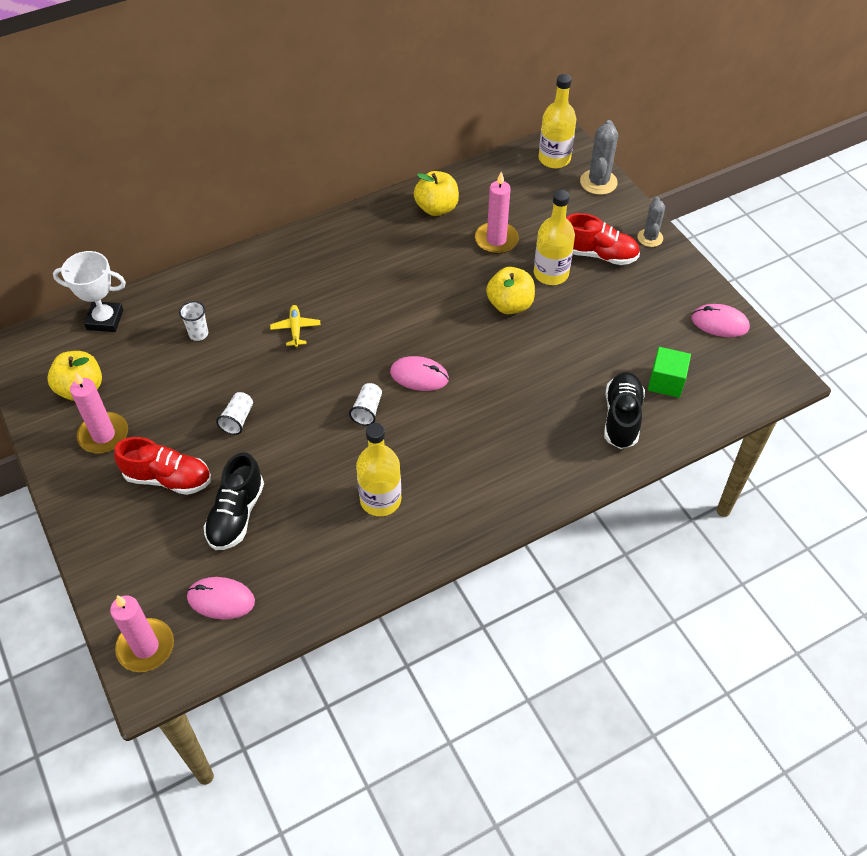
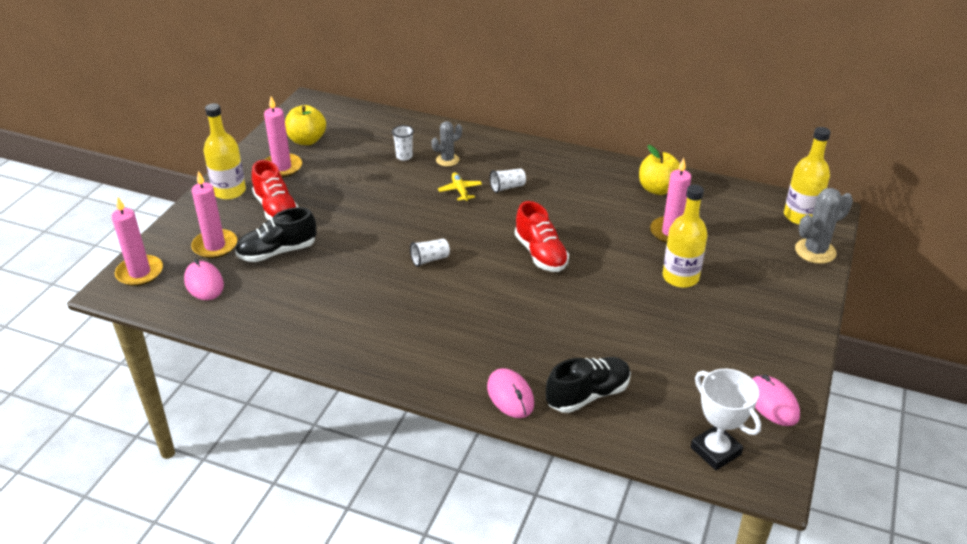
camera: 50 degrees right, 15 degrees down
(105, 320) = (370, 118): white trophy -> white trophy (715, 451)
(172, 560) = (215, 246): none -> pink candle
(237, 419) = (354, 210): white cup -> white cup (507, 187)
(295, 329) = (460, 190): yellow plane -> yellow plane turned 60 degrees counterclockwise
(380, 500) = (359, 308): yellow bottle -> yellow bottle (229, 191)
(419, 376) = (491, 266): pink mouse -> pink mouse (510, 395)
(510, 305) = (618, 273): yellow apple -> none
(598, 254) = (738, 291): red shoe -> red shoe (540, 254)
(650, 238) = (802, 311): grey cactus -> grey cactus (447, 160)
(666, 382) = (660, 402): green cube -> none

